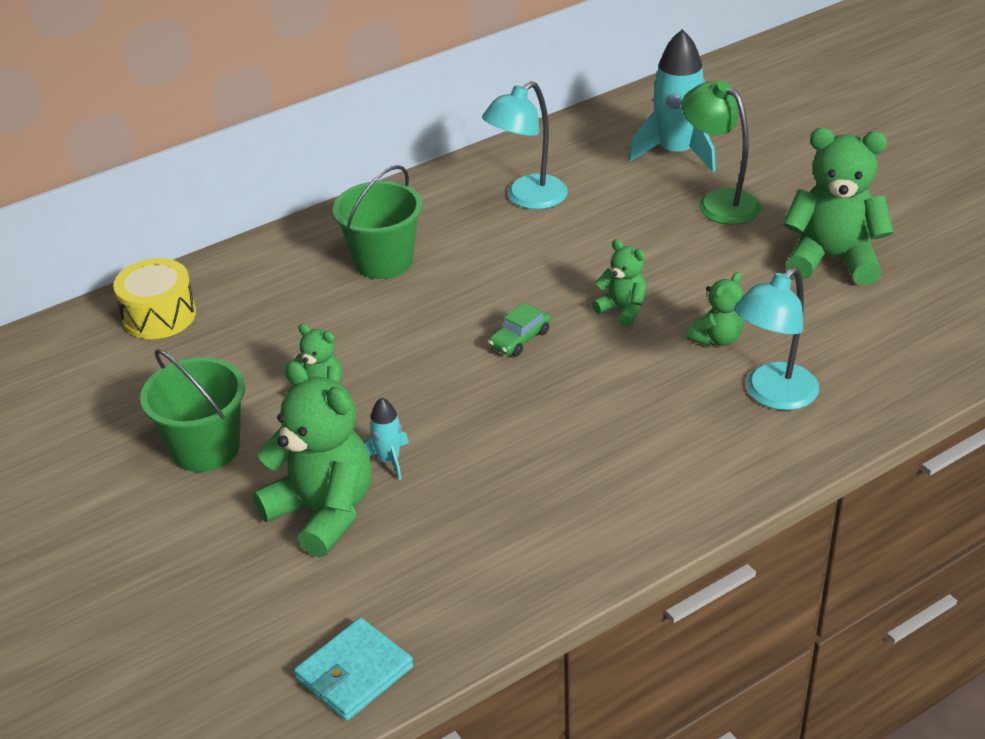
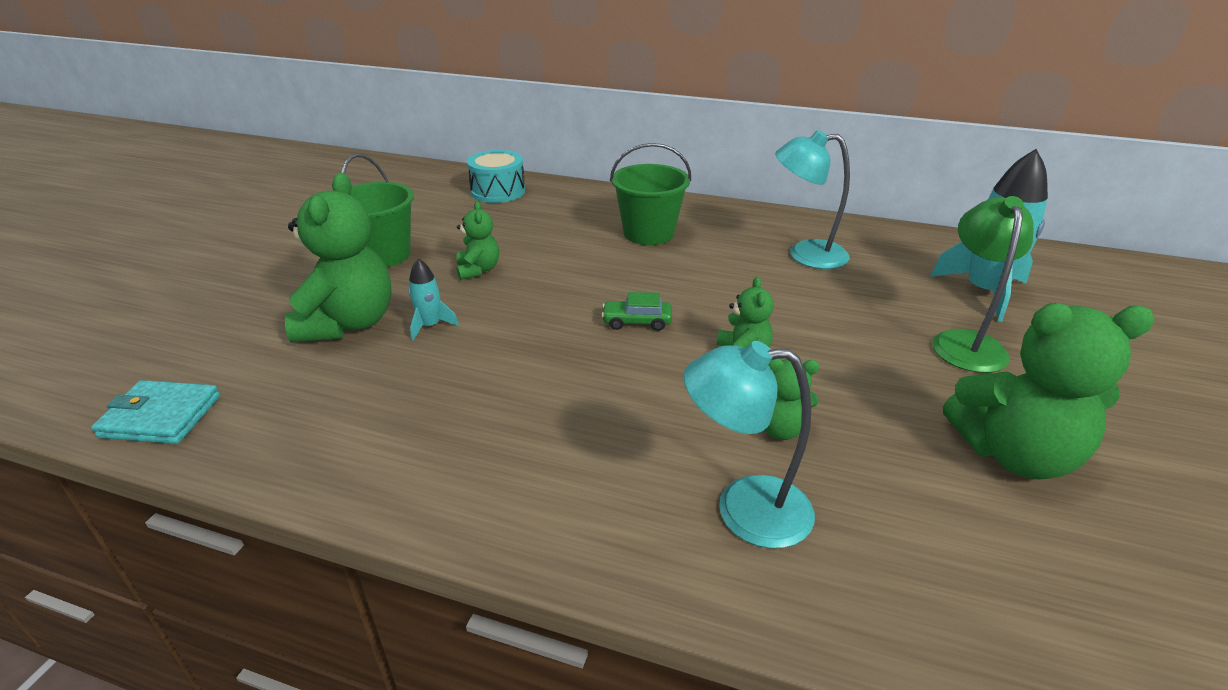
camera: 50 degrees right, 5 degrees down
(159, 316) = (498, 191): yellow drum -> turquoise drum
(832, 259) = (1014, 454): green teddy bear -> green teddy bear turned 120 degrees clockwise

